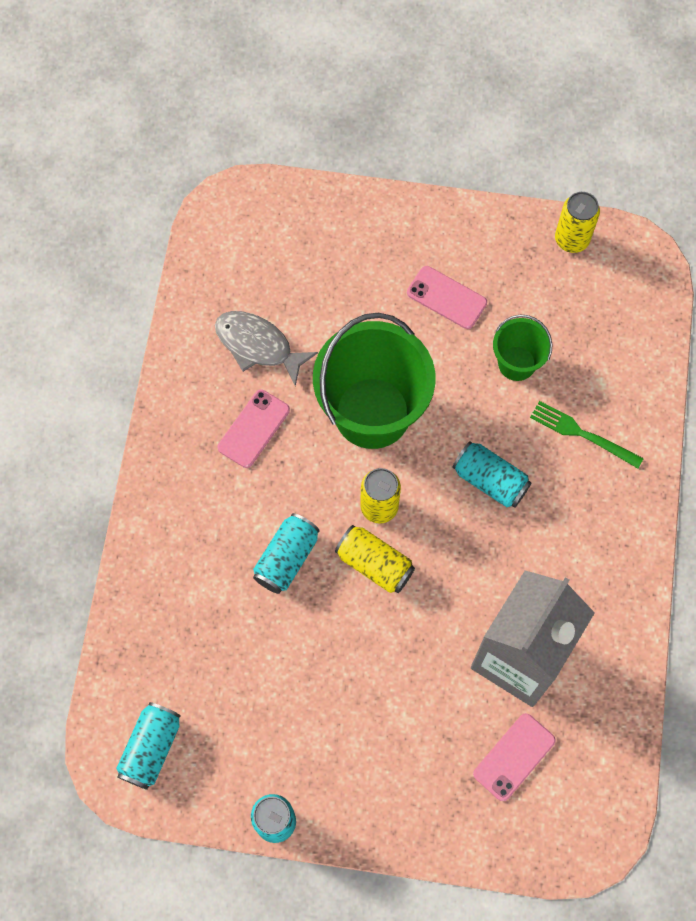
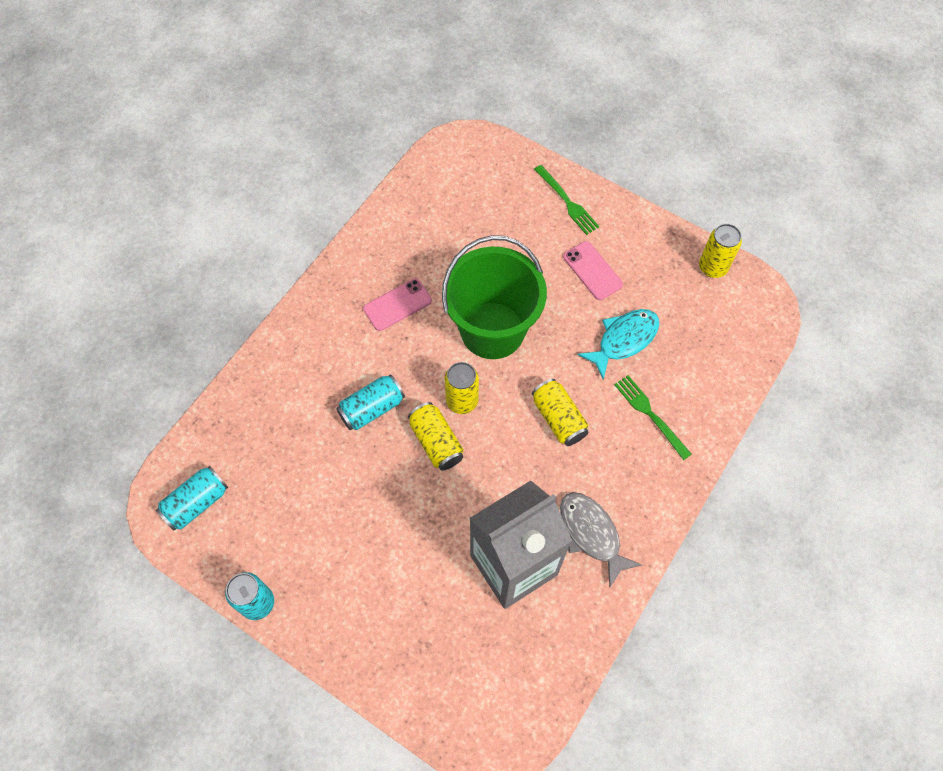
camera: 25 degrees right, 5 degrees down
(258, 346) = (432, 248): grey fish -> grey fish (591, 534)
(381, 228) = (568, 202): none -> green fork
(490, 480) = (558, 418): turquoise can -> yellow can
(514, 757) = (469, 642): pink phone -> none
(516, 363) = (623, 340): green bucket -> turquoise fish

